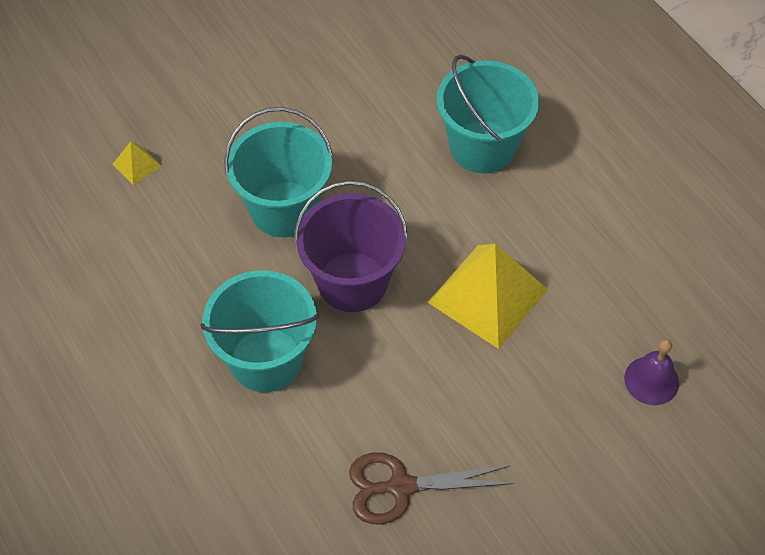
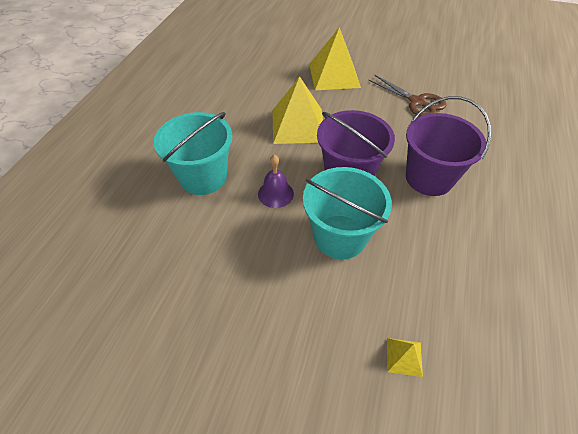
camera: 130 degrees left, 5 degrees down
(266, 359) = (429, 178): turquoise bucket -> purple bucket
(565, 430) = (334, 75): none -> yellow pyramid
(651, 380) = (284, 66): purple bell -> purple bell (275, 194)

